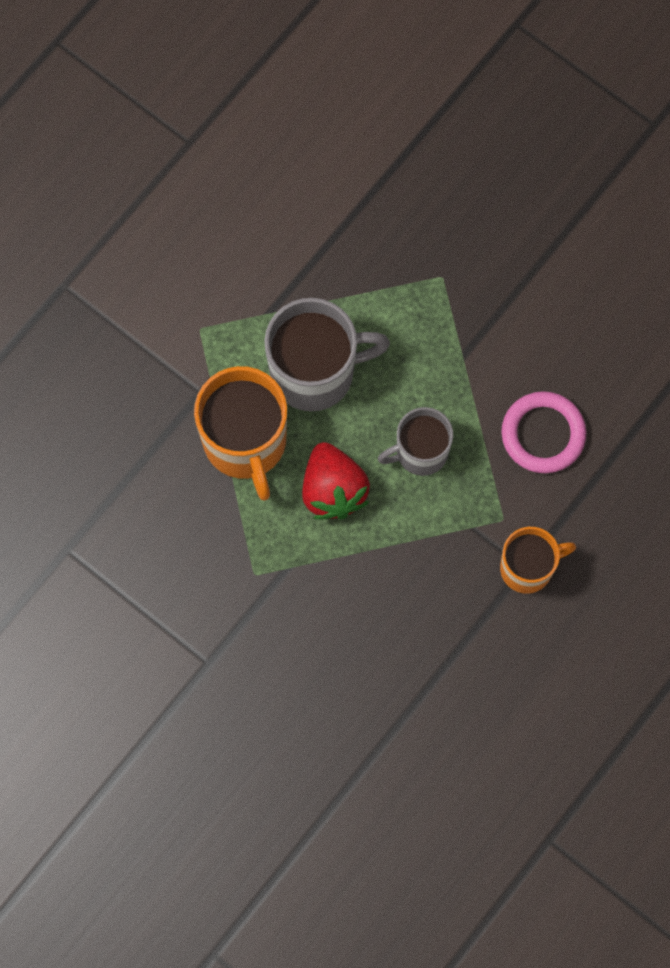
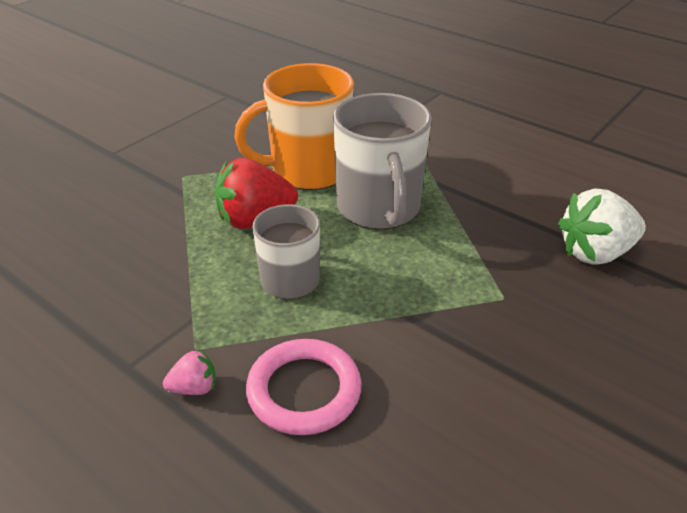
camera: 90 degrees right, 35 degrees down
(383, 189) = (595, 253): none -> white strawberry
(528, 567) = (126, 372): orange mug -> none
(542, 513) = (194, 387): none -> pink strawberry

